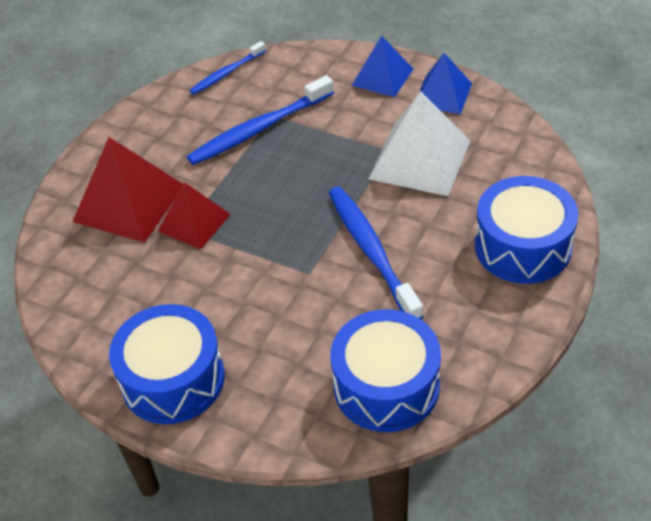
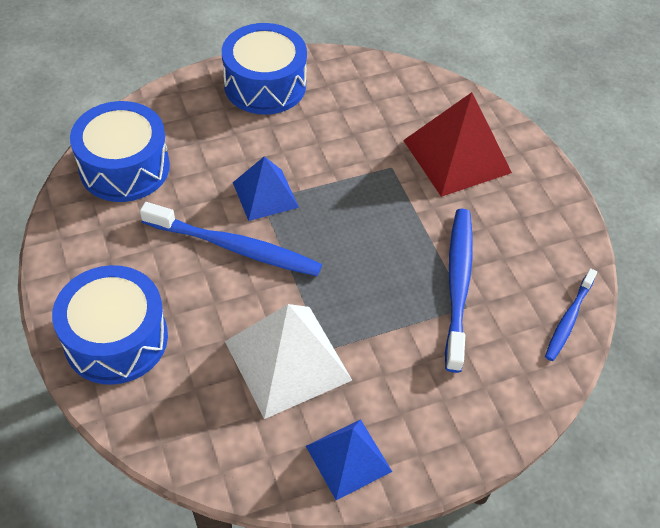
camera: 125 degrees right, 5 degrees up
(194, 222) = (391, 176): red pyramid -> none
(227, 73) = (568, 319): blue toothbrush -> blue toothbrush turned 150 degrees counterclockwise
(382, 77) = (430, 433): blue pyramid -> blue pyramid (265, 194)

